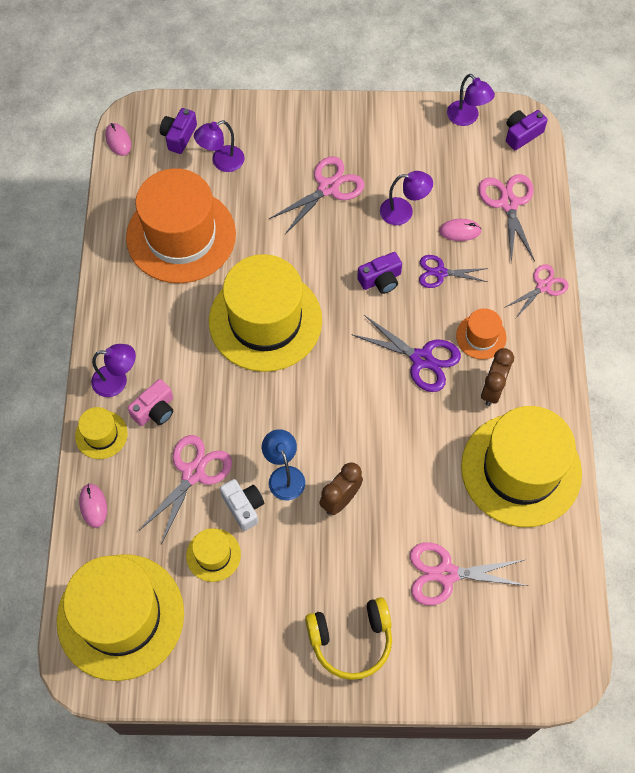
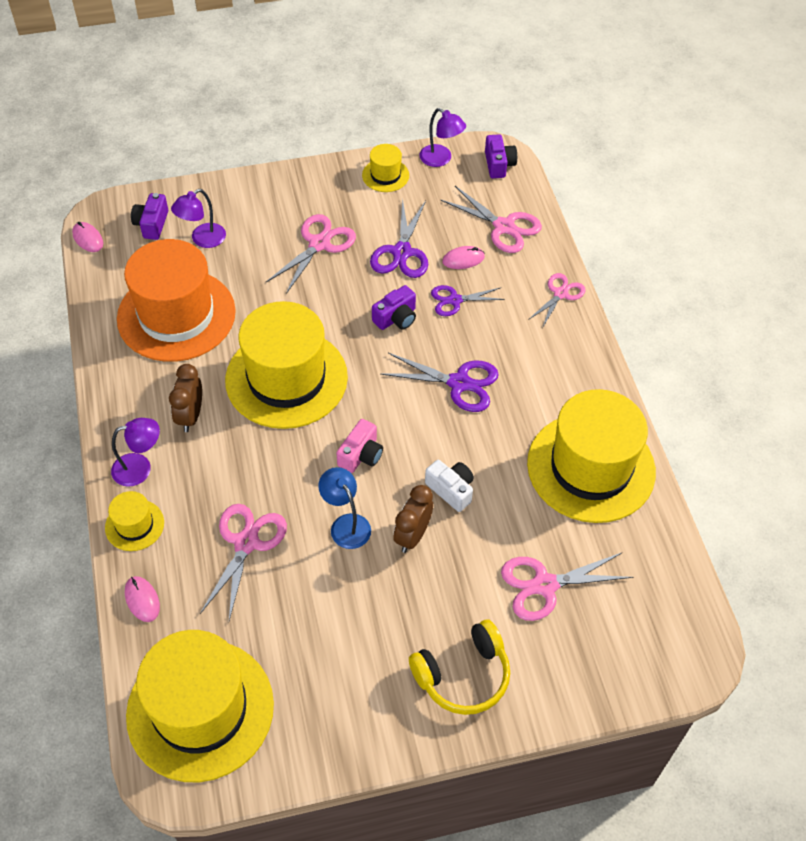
camera: 15 degrees left, 10 degrees down
(155, 410) = (188, 488): pink camera -> pink camera (361, 455)
(213, 555) = (289, 621): yellow hat -> yellow hat (385, 175)
(243, 507) = (310, 565): white camera -> white camera (451, 490)
(403, 212) = (402, 252): purple lamp -> purple scissors
(481, 337) = (513, 351): orange hat -> none
(492, 390) = (539, 398): brown clock -> brown clock (190, 416)
(508, 203) = (504, 227): pink scissors -> pink scissors turned 150 degrees clockwise
(522, 134) = (498, 164): purple camera -> purple camera turned 135 degrees clockwise

